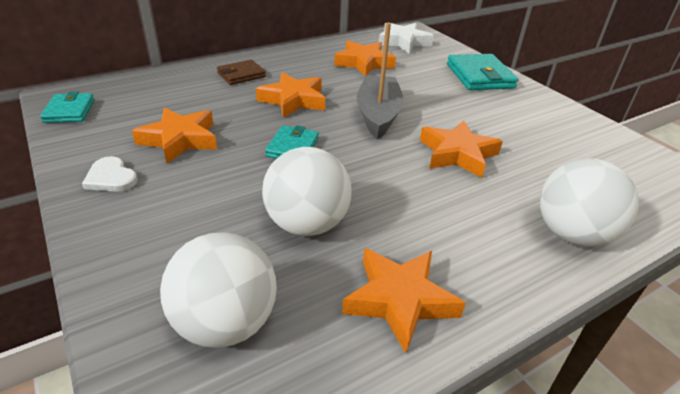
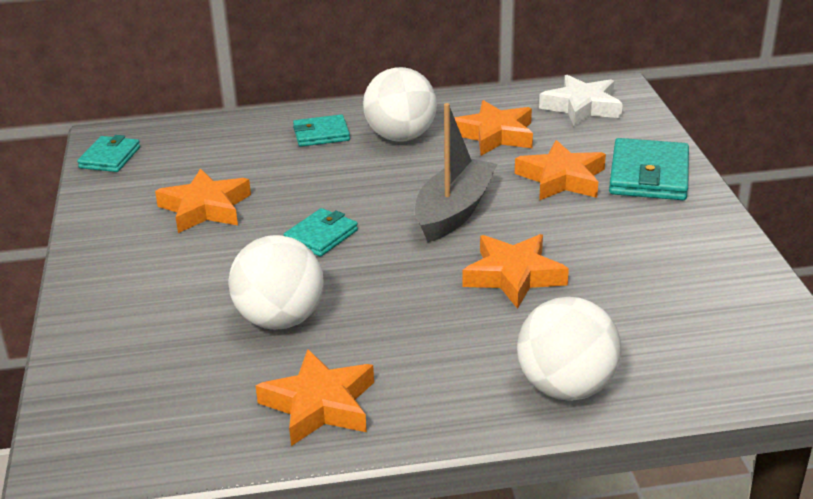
camera: 25 degrees right, 5 degrees down
(111, 177) = (118, 238): white heart -> none
(225, 323) = (153, 386): white ball -> white ball (400, 137)
(241, 75) = (321, 134): brown wallet -> turquoise wallet
(293, 100) = (362, 177): orange star -> orange star (561, 179)

